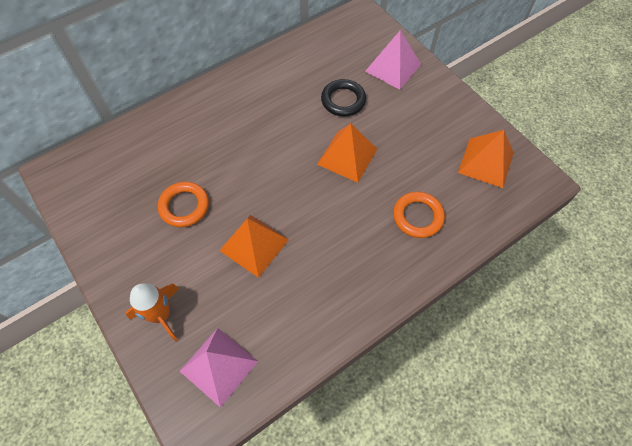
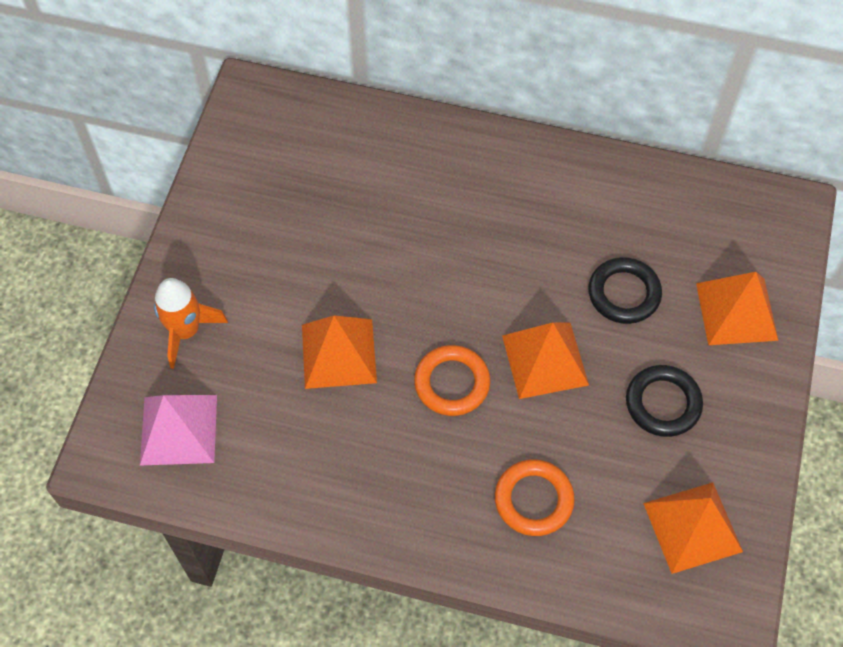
camera: 50 degrees right, 0 degrees up
(184, 206) = (322, 247): orange ring -> orange ring (452, 383)
(393, 67) = (736, 311): pink pyramid -> orange pyramid
(413, 127) = (663, 403): none -> black ring

